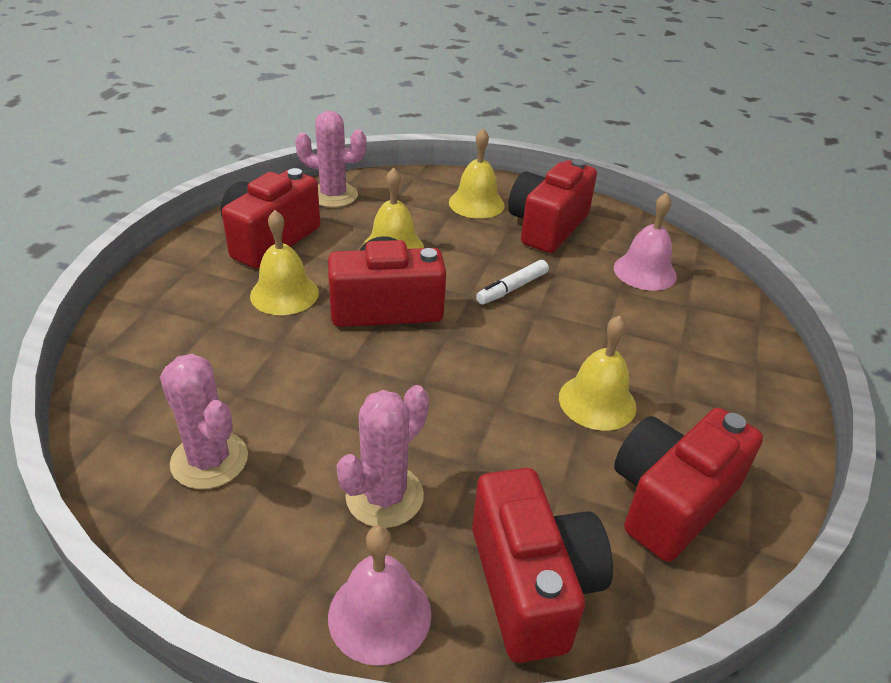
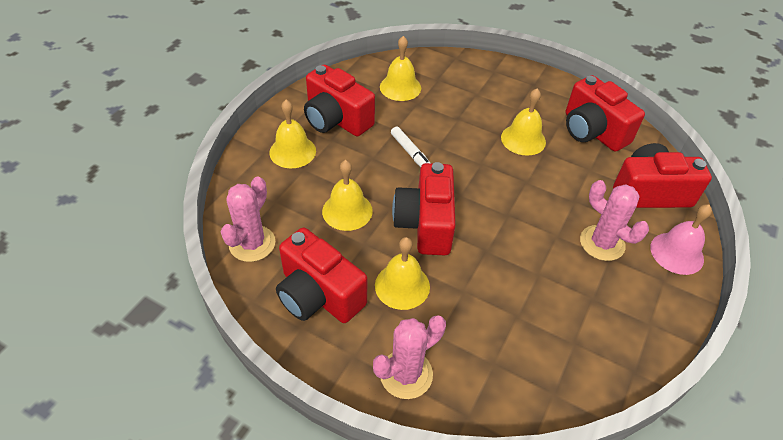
camera: 80 degrees left, 10 degrees up
(209, 460) = (581, 331): pink cactus -> pink cactus (406, 374)
(645, 271) = (400, 87): pink bell -> yellow bell

